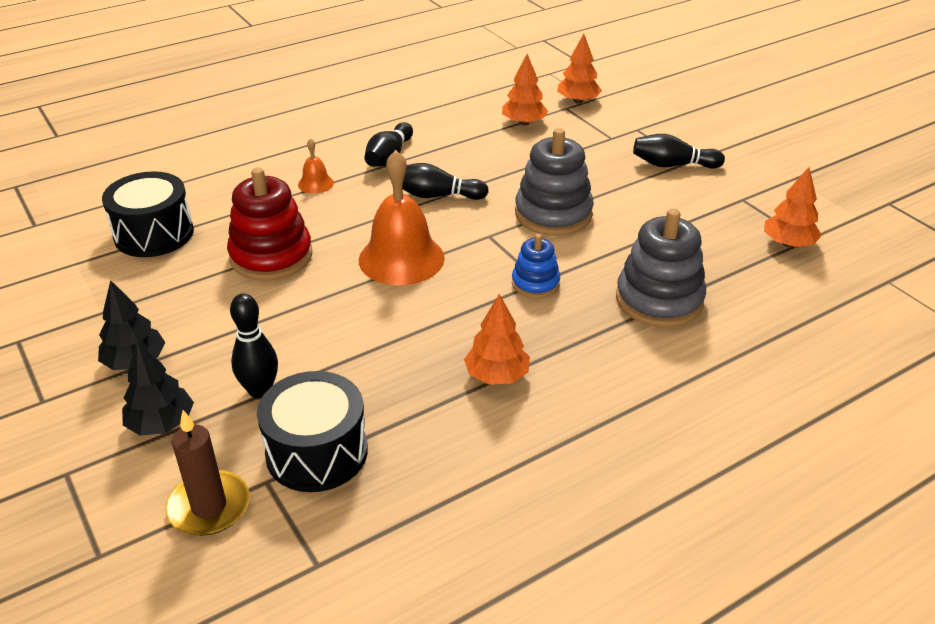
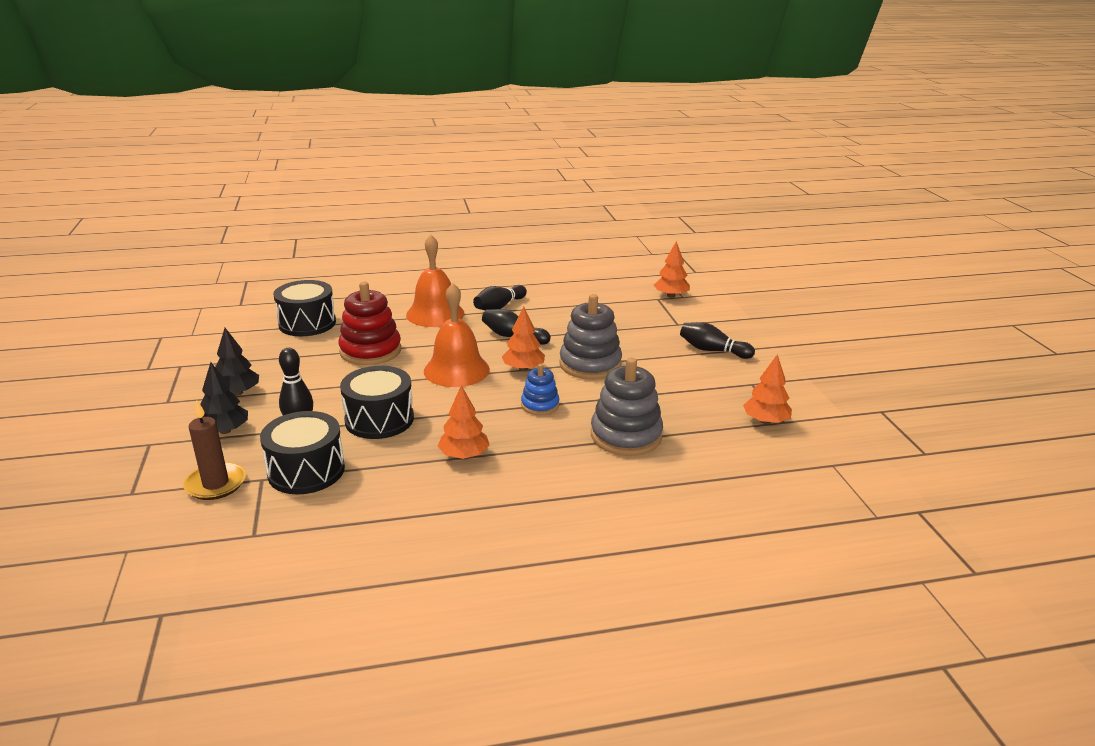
camera: 20 degrees right, 10 degrees down
(315, 183) = (435, 314): orange bell -> orange bell, size x2.16
(356, 353) = (379, 419): none -> black drum
(524, 123) = (616, 303): orange tree -> orange tree (523, 369)

